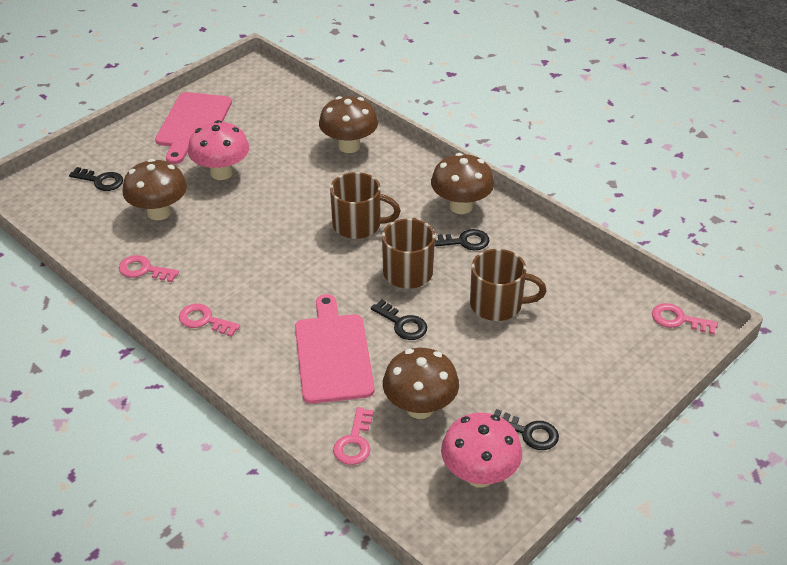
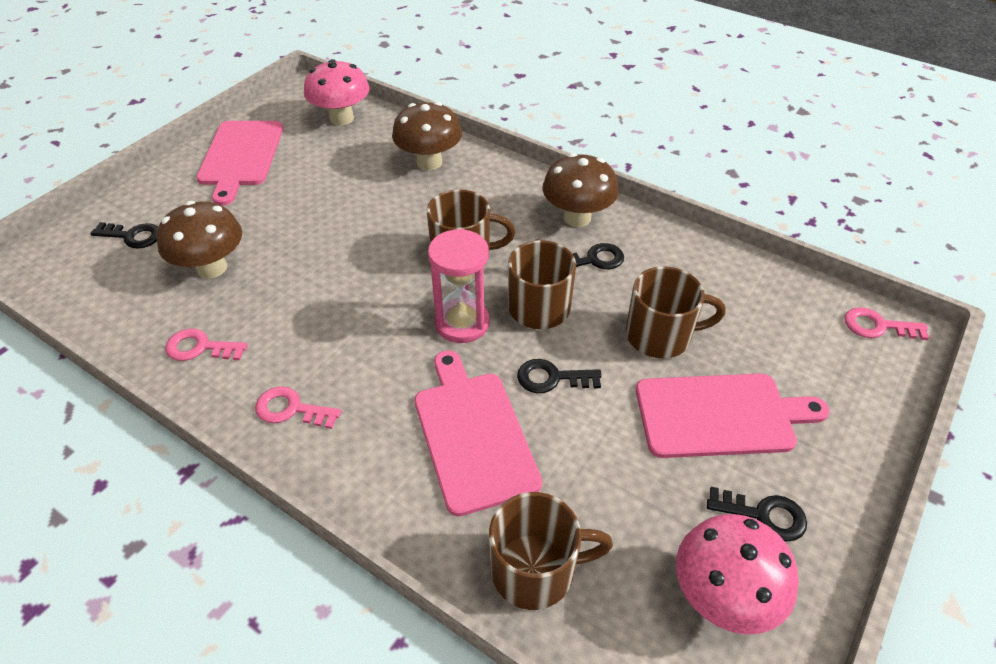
camera: 10 degrees left, 5 degrees up
(221, 173) = (284, 209): pink mushroom -> pink mushroom (341, 118)
(344, 276) = (462, 323): none -> pink hourglass
(354, 442) = (535, 570): pink key -> brown mug
(402, 324) = (552, 378): black key -> black key turned 150 degrees clockwise
(420, 407) = (609, 499): brown mushroom -> none
(523, 365) = (720, 415): none -> pink cutting board

